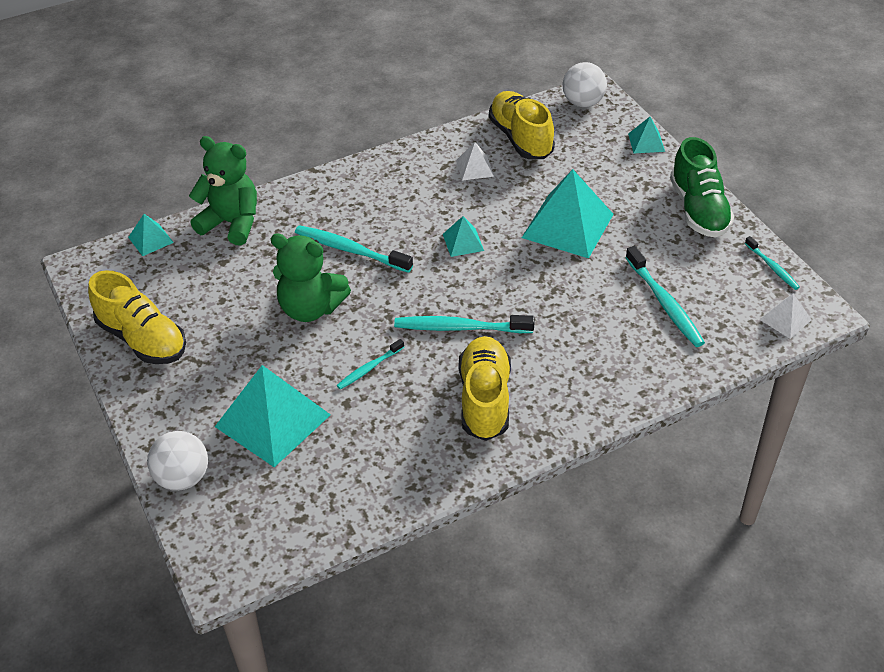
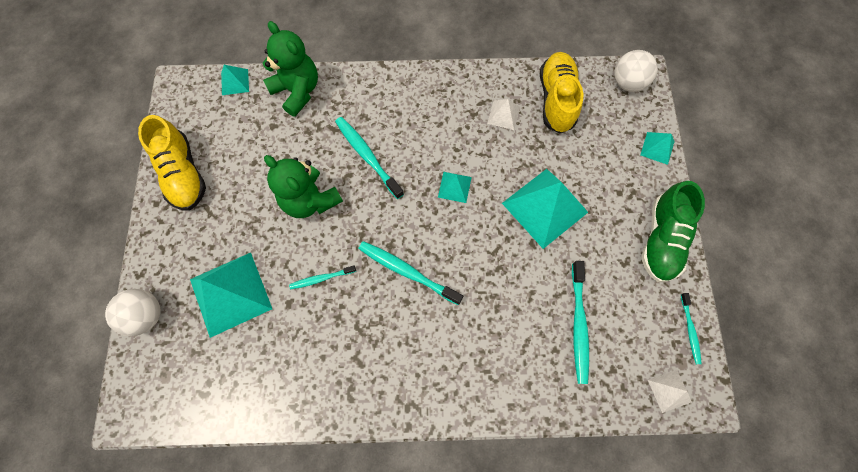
camera: 25 degrees right, 25 degrees up
(484, 399) = (388, 351): yellow shoe -> none

